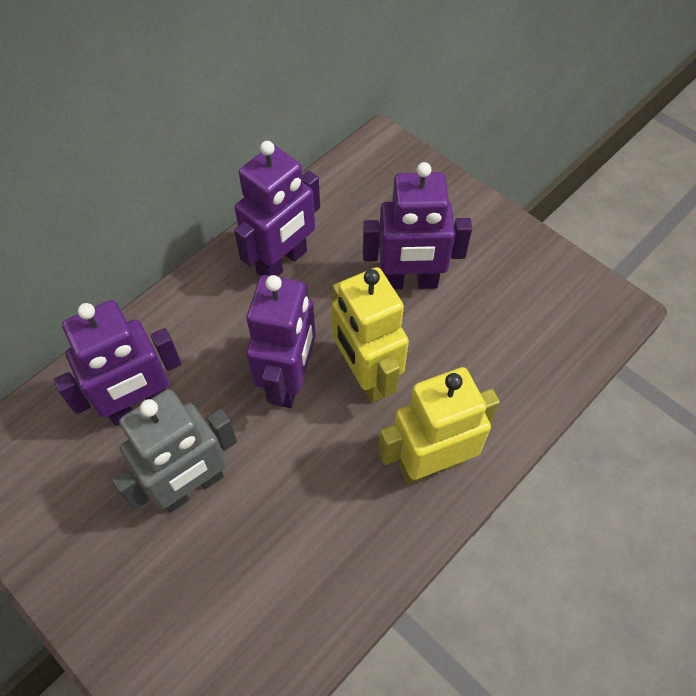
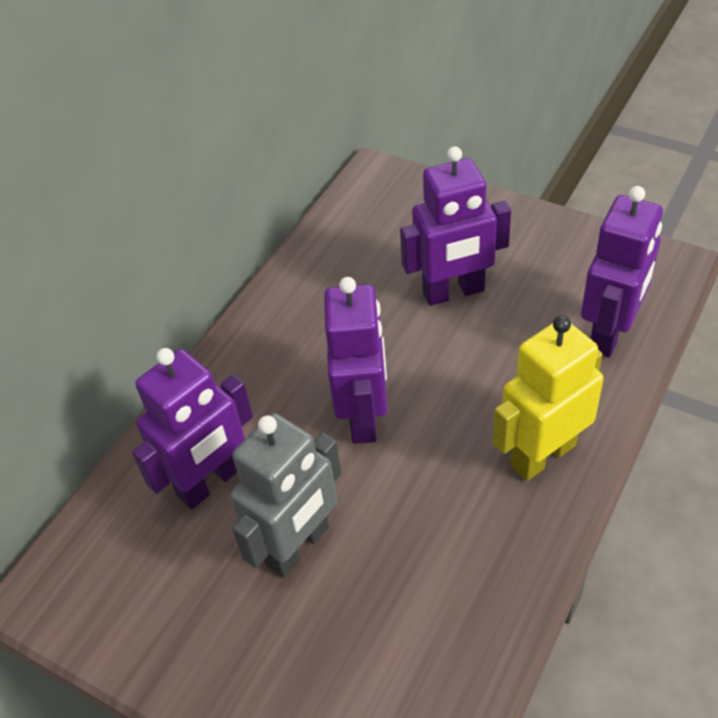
camera: 10 degrees left, 10 degrees down
(282, 262) = (313, 307): purple robot -> purple robot (610, 333)
(366, 376) = (443, 391): yellow robot -> none

